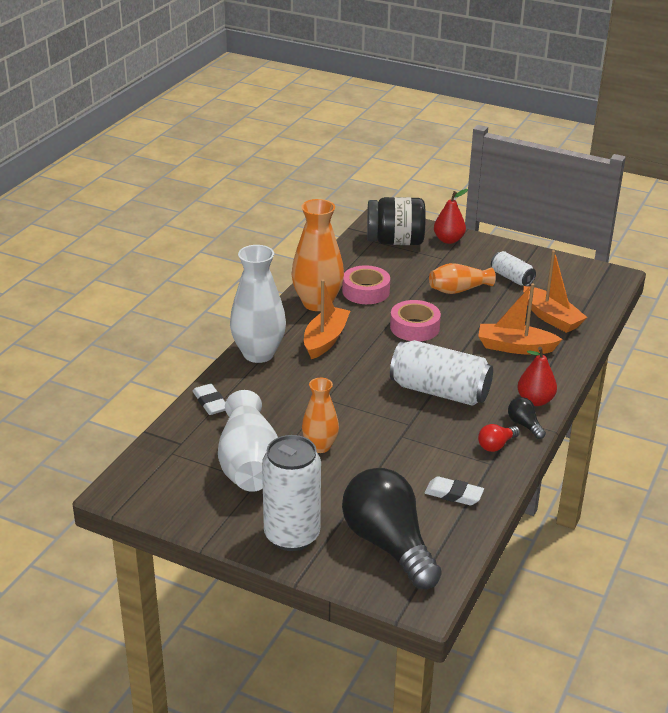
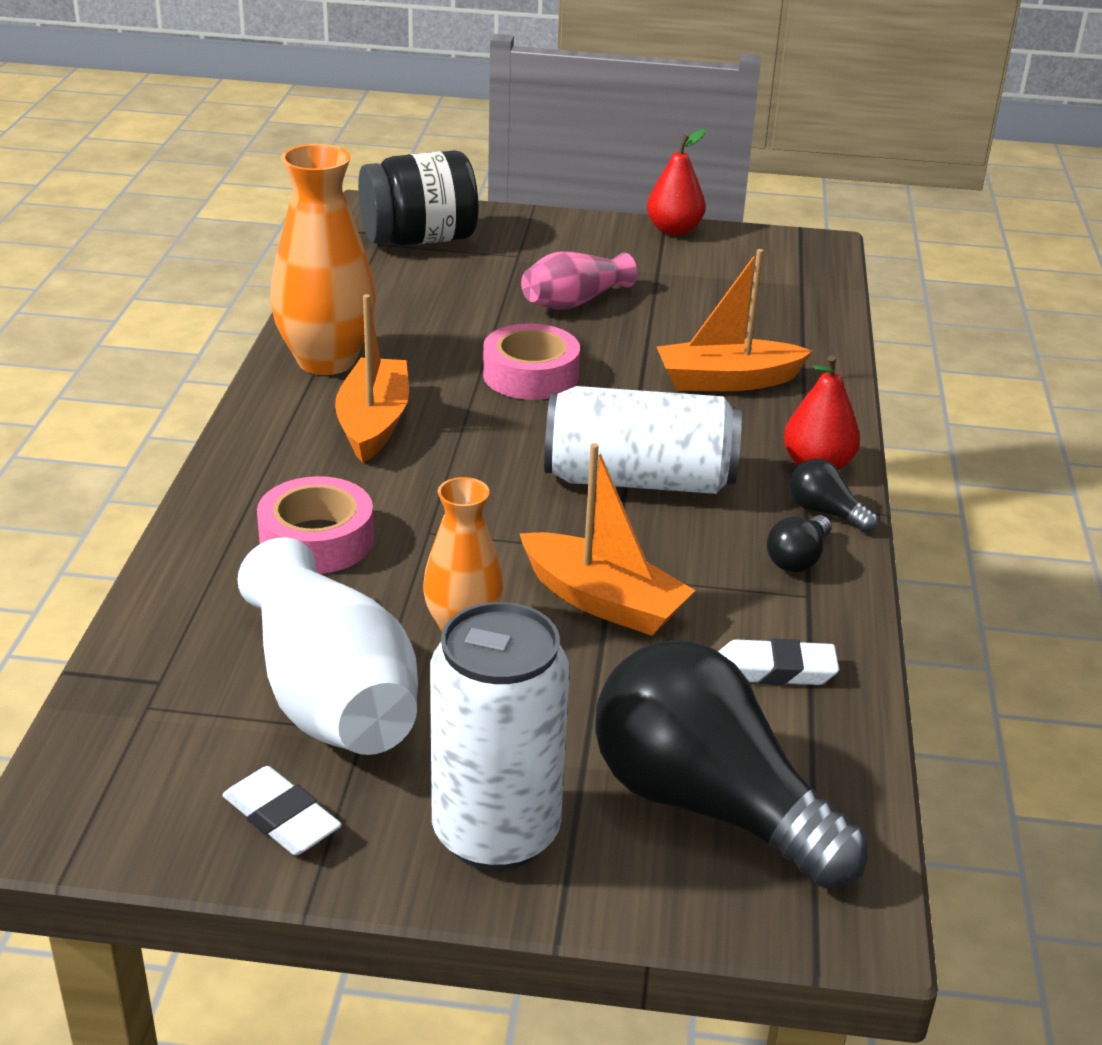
camera: 20 degrees left, 0 degrees up
(210, 402) = (190, 583): white eraser -> white eraser (281, 818)
(258, 354) = (251, 470): white vase -> none
(365, 291) = (408, 327): pink tape -> pink tape (317, 540)
(448, 240) = (512, 226): red pear -> red pear (674, 230)
(458, 290) = (574, 302): orange vase -> pink vase
(496, 445) = (798, 559): red light bulb -> black light bulb
(511, 278) = (653, 270): white can -> none
(551, 317) = (758, 323): orange boat -> orange boat (603, 601)

